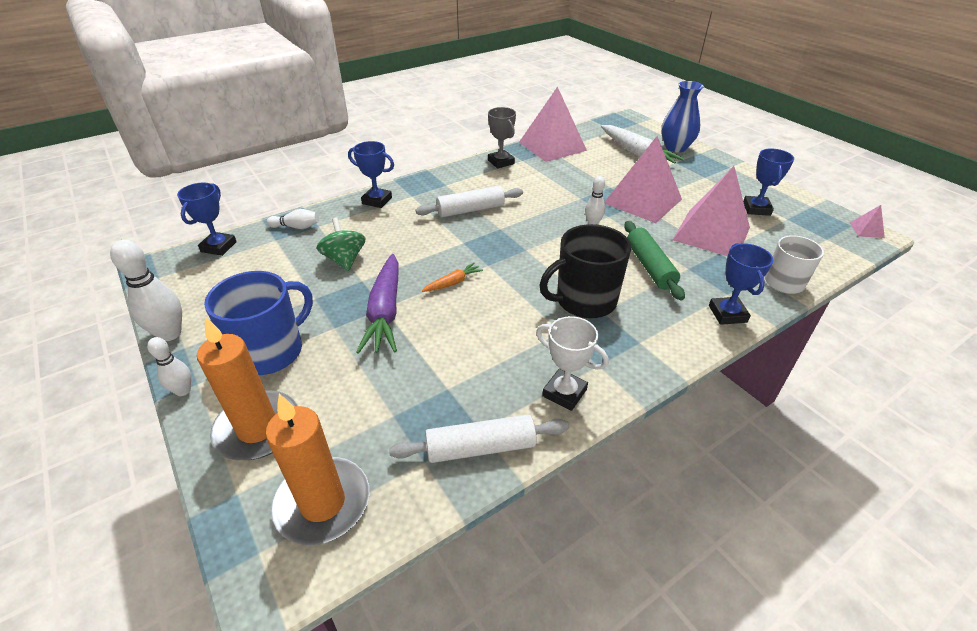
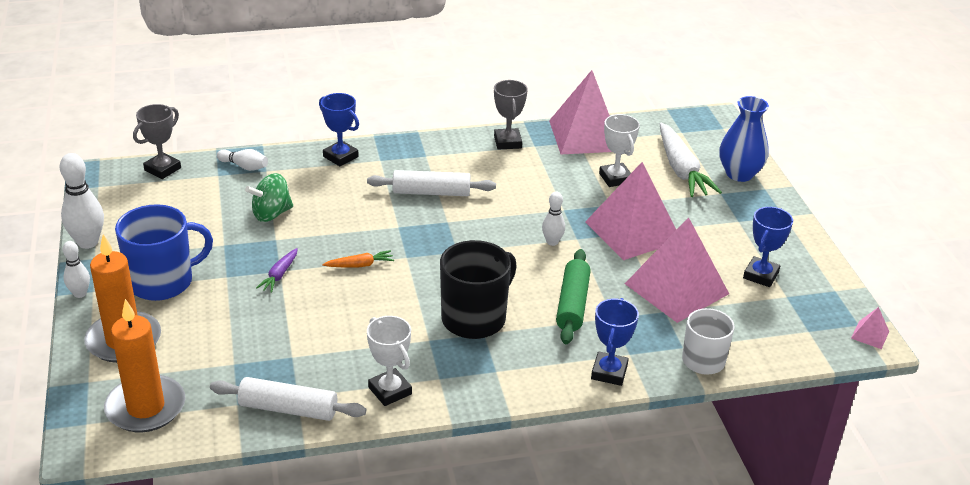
camera: 20 degrees right, 5 degrees down
(218, 247) = (162, 169): blue trophy -> grey trophy
(345, 260) = (271, 214): green spinning top -> green spinning top turned 120 degrees counterclockwise
(385, 312) = (279, 275): purple carrot -> purple carrot, size x0.48
(584, 301) = (475, 318): black mug -> black mug turned 135 degrees clockwise
(598, 168) = (615, 178): none -> white trophy

